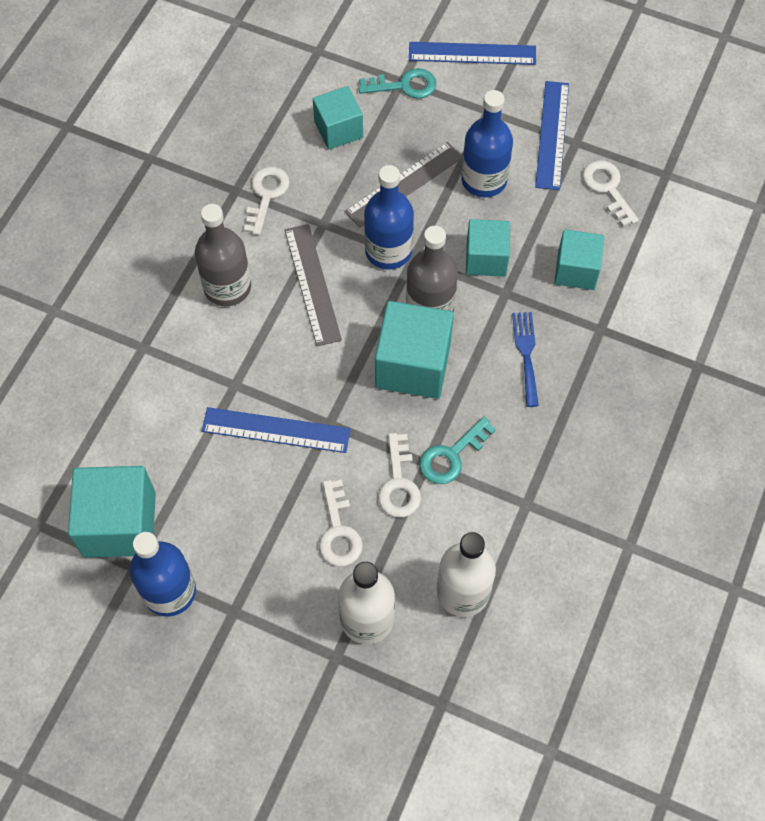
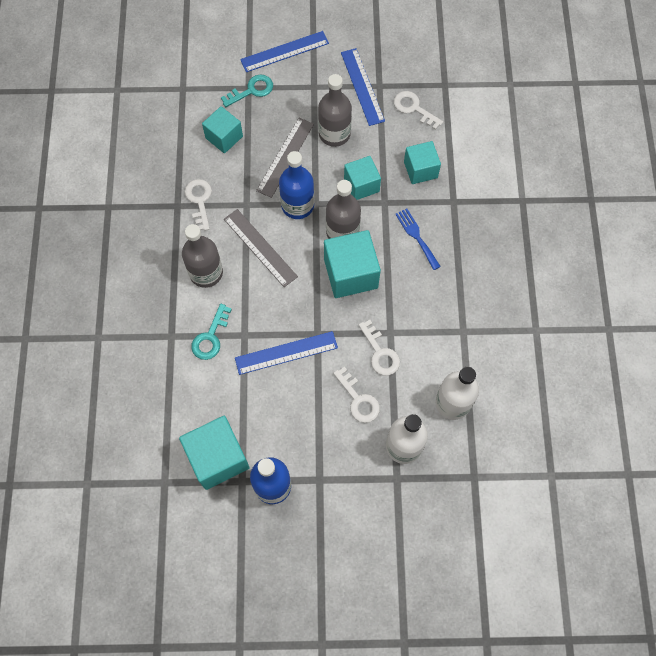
camera: 25 degrees left, 5 degrees up
(452, 456) = (403, 321): turquoise key -> turquoise key (210, 337)
(484, 180) = (334, 134): blue bottle -> grey bottle

